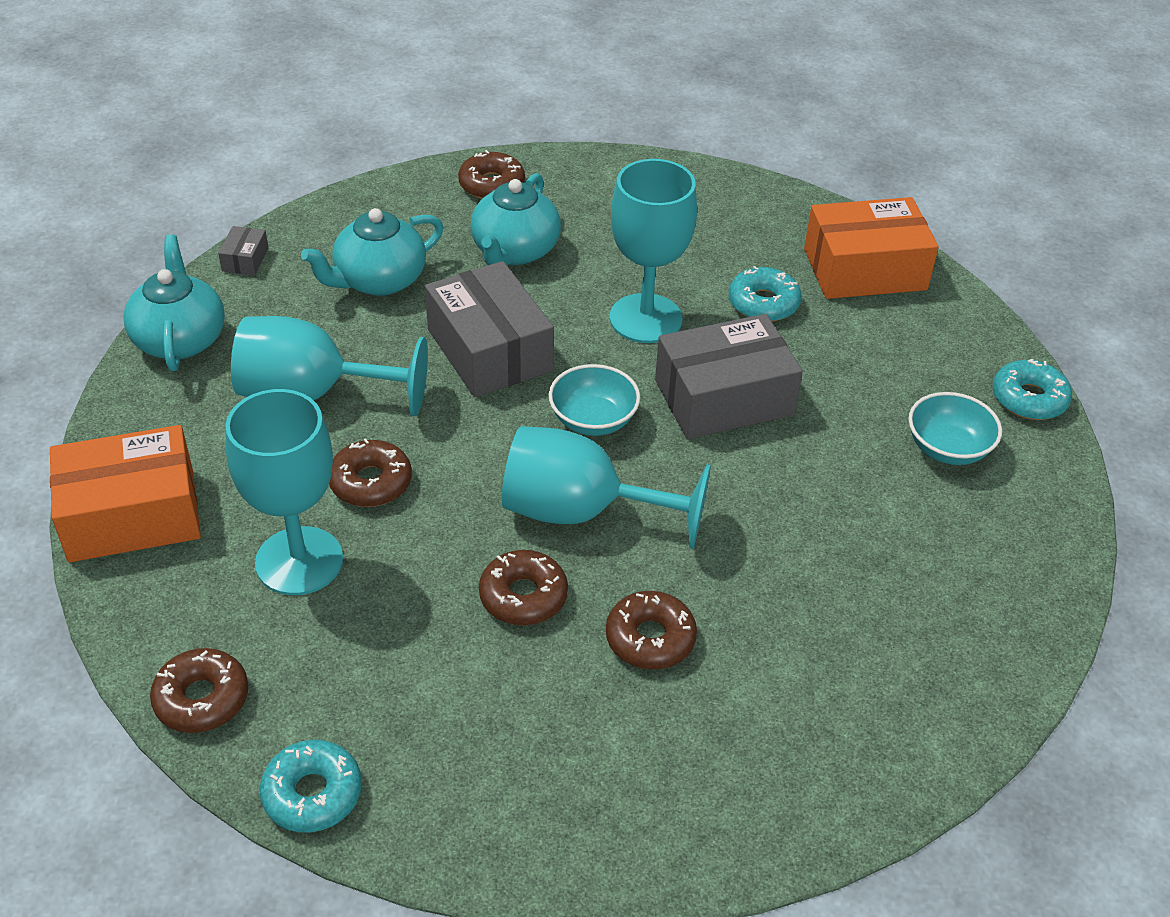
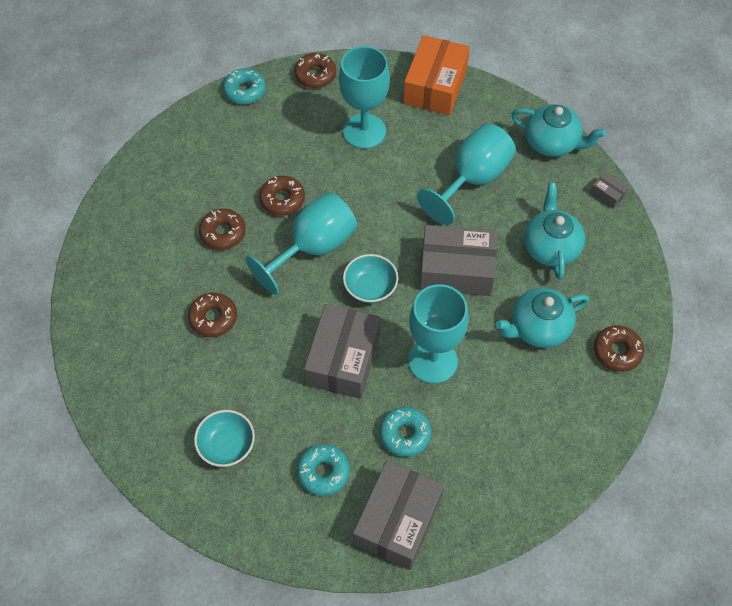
camera: 125 degrees right, 15 degrees up
(371, 482) = (393, 176): brown donut -> brown donut (213, 318)
(515, 251) = (538, 328): turquoise teapot -> turquoise teapot turned 75 degrees counterclockwise
(864, 269) = (397, 521): orange box -> grey box
(1029, 399) = (227, 524): turquoise donut -> turquoise donut (323, 472)

